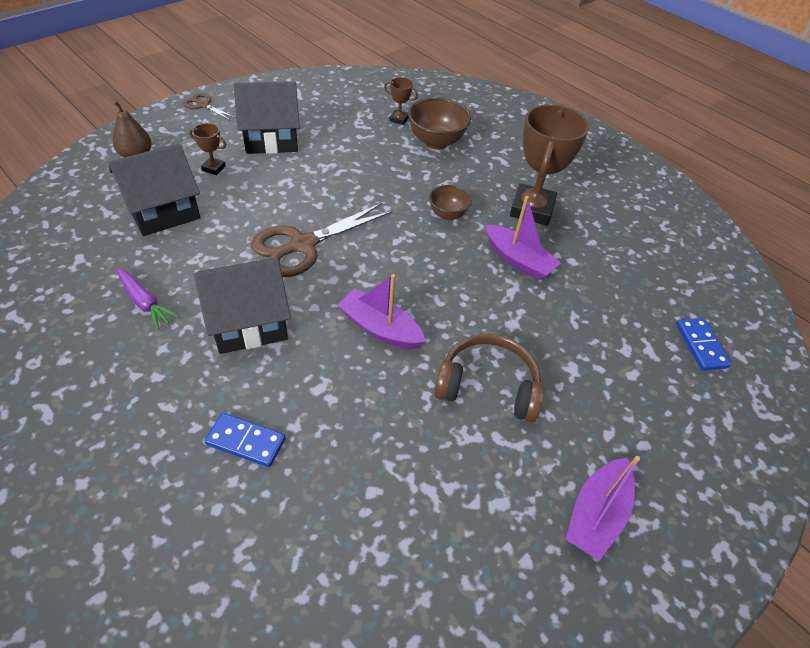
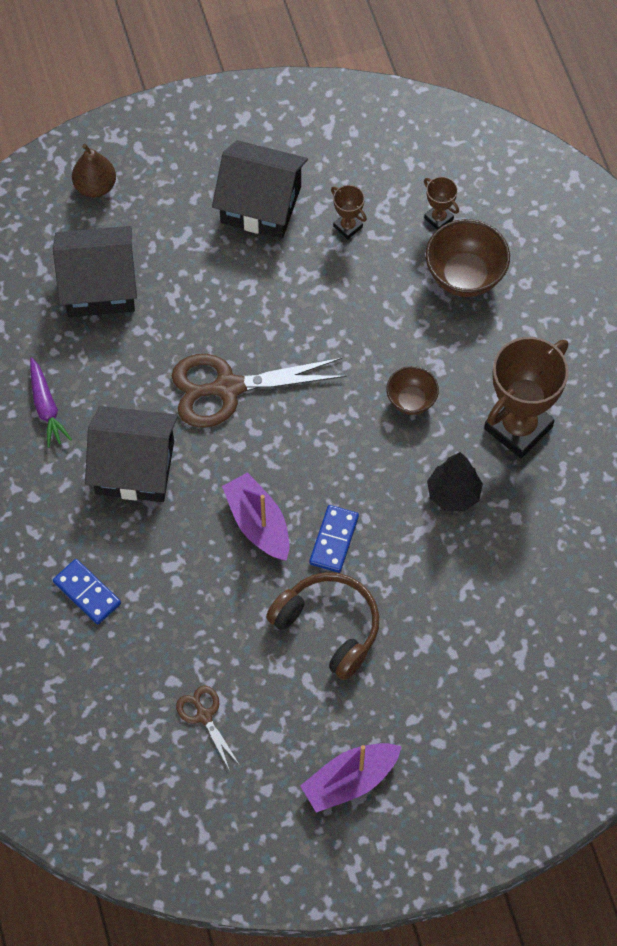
camera: 30 degrees right, 15 degrees up
(203, 105) = (200, 115): brown scissors -> brown scissors (204, 716)
(214, 168) = (175, 236): brown trophy -> brown trophy (348, 227)
(518, 260) = (453, 494): purple boat -> black tree
(701, 345) = (580, 672): blue domino -> blue domino (334, 540)

